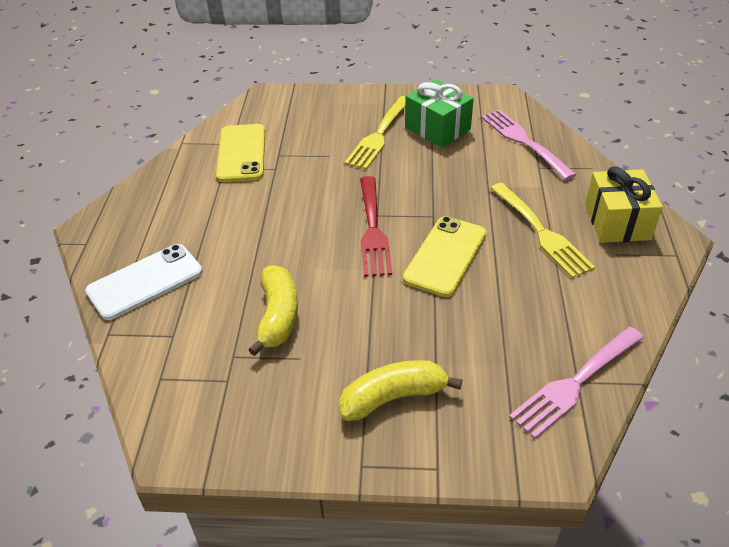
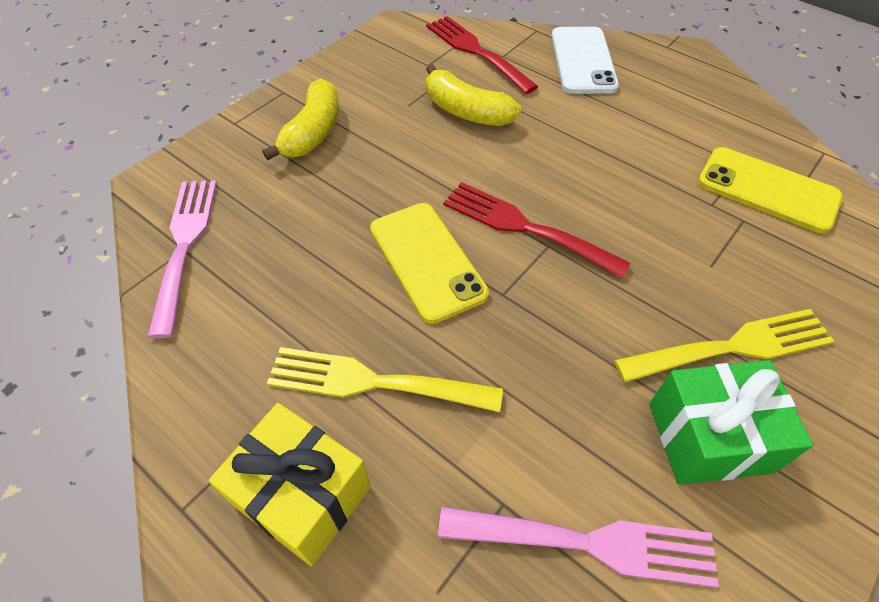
camera: 125 degrees right, 10 degrees up
(179, 357) = (476, 51): none -> red fork
(379, 135) = (732, 346): yellow fork -> yellow fork turned 105 degrees clockwise

